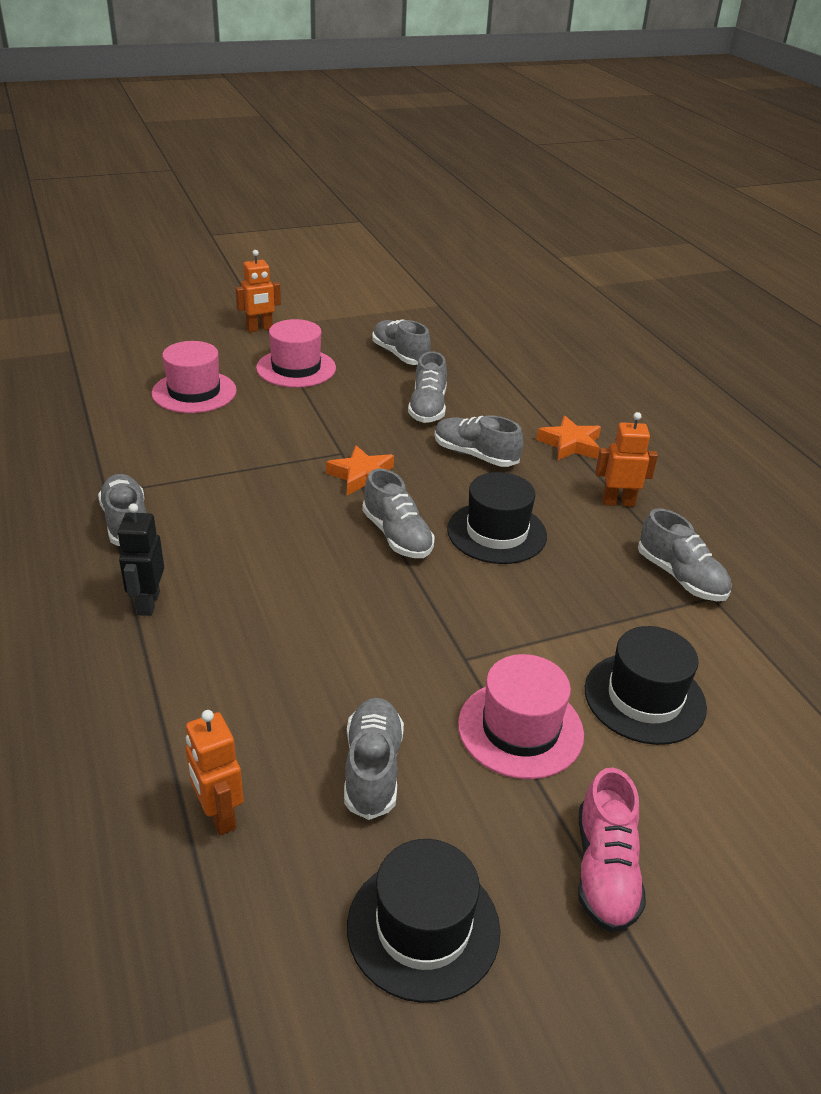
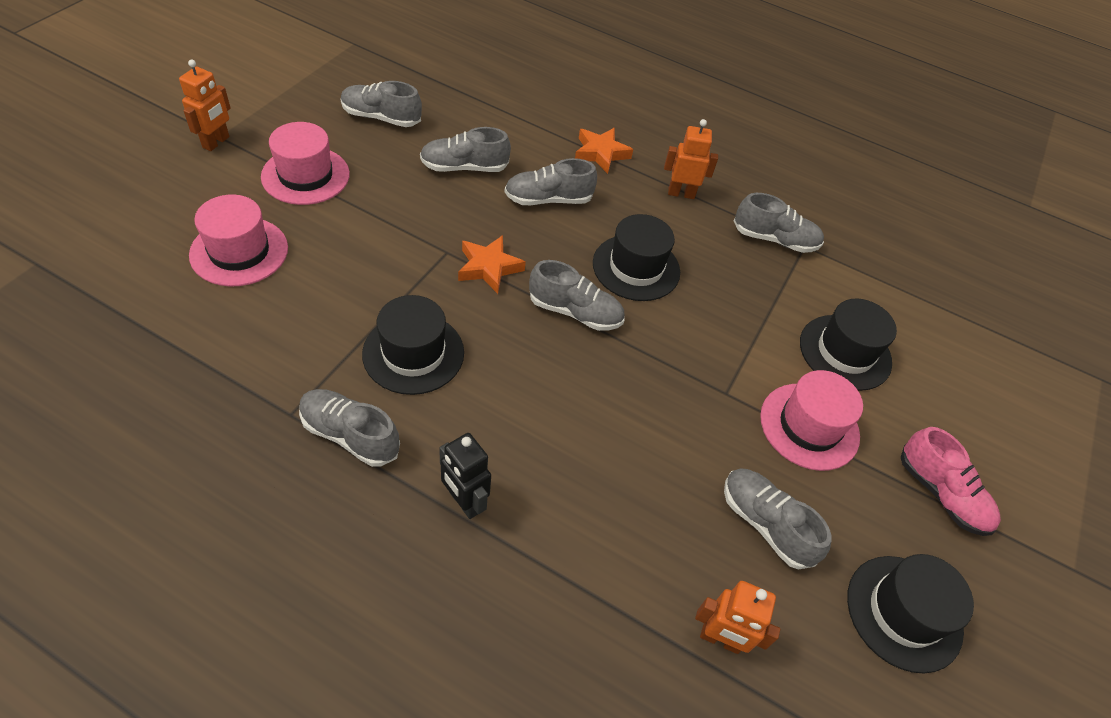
camera: 45 degrees left, 15 degrees up
(233, 500) = (413, 353): none -> black hat
(427, 408) = (464, 167): grey shoe -> grey shoe turned 120 degrees clockwise
(618, 502) = (681, 193): orange robot -> orange robot turned 45 degrees clockwise

